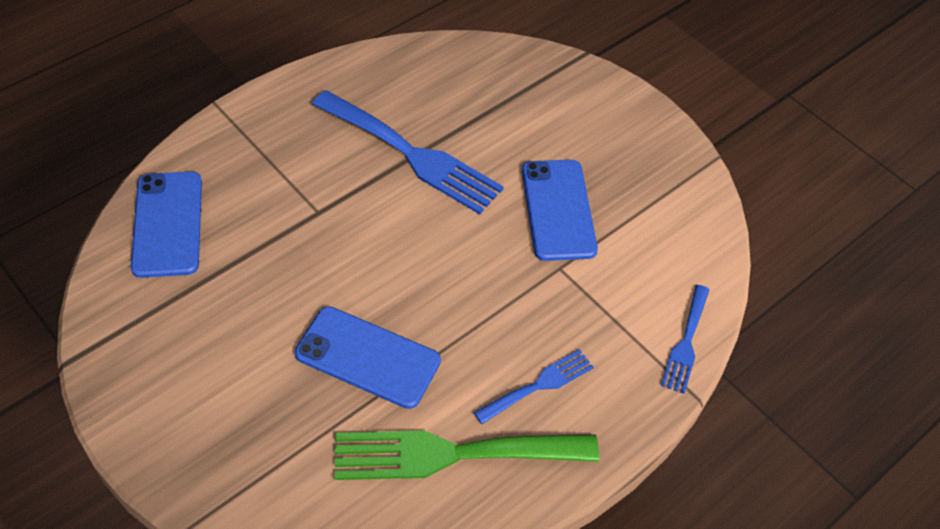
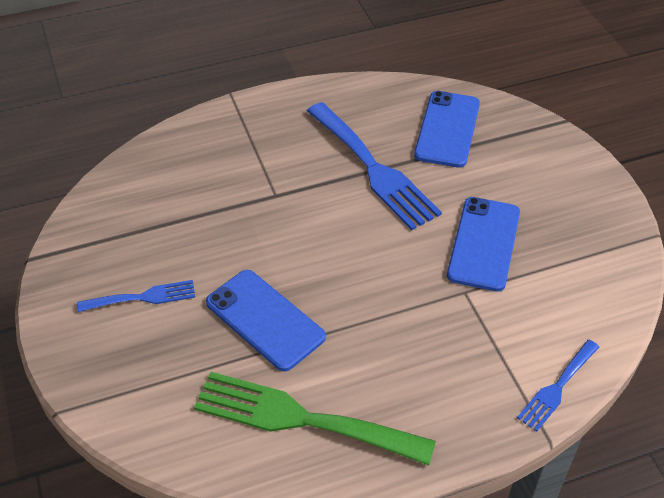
camera: 25 degrees right, 5 degrees down
(168, 224) = (153, 175): blue phone -> blue phone (447, 129)
(539, 385) = (403, 384): blue fork -> blue fork (143, 297)

